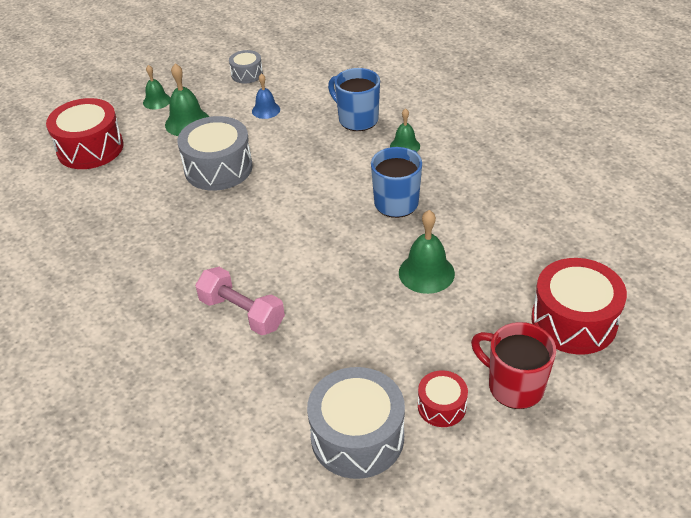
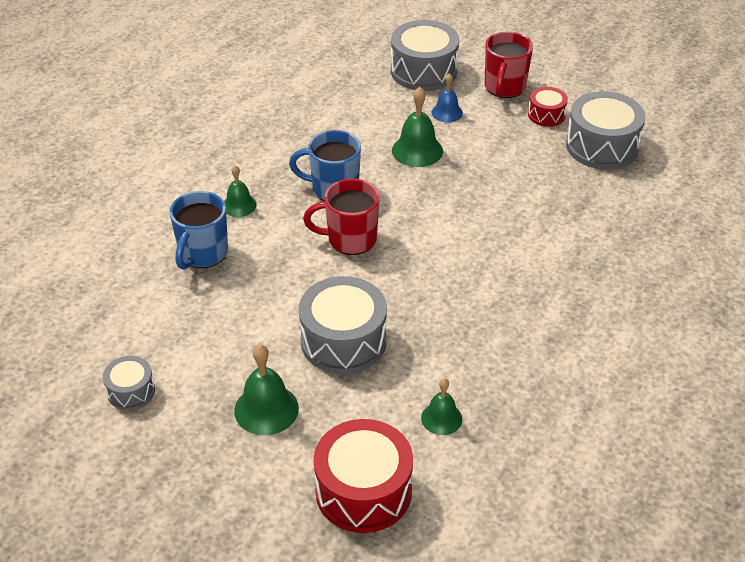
camera: 115 degrees left, 0 degrees up
(157, 101) = (228, 467): green bell -> green bell (441, 418)
(242, 313) = (535, 244): pink dumbbell -> none
(266, 110) = (211, 340): blue bell -> blue bell (447, 112)
(325, 197) = (350, 239): none -> red mug
(574, 321) = (423, 71): red drum -> grey drum

